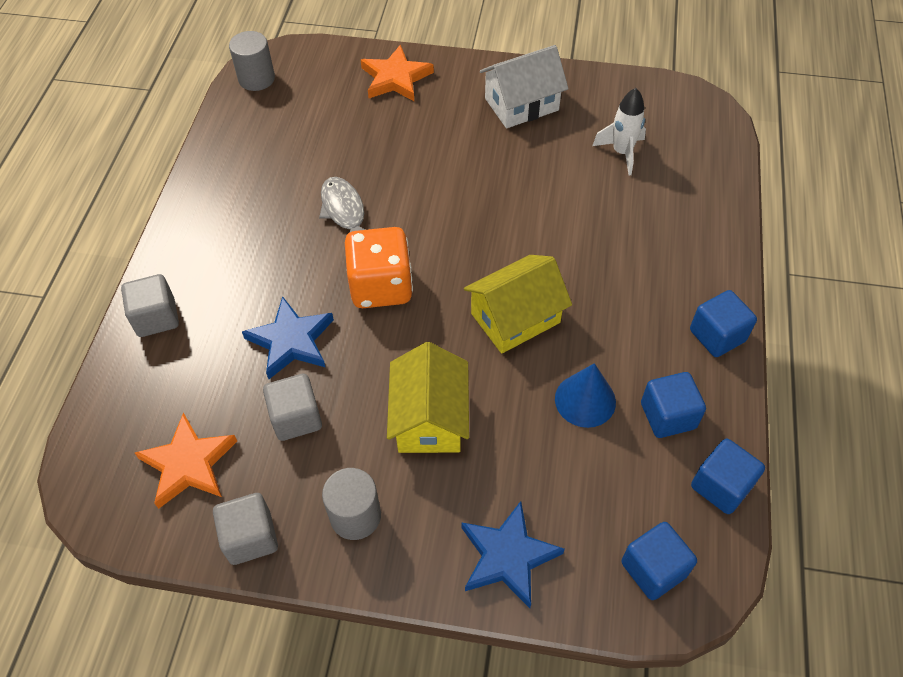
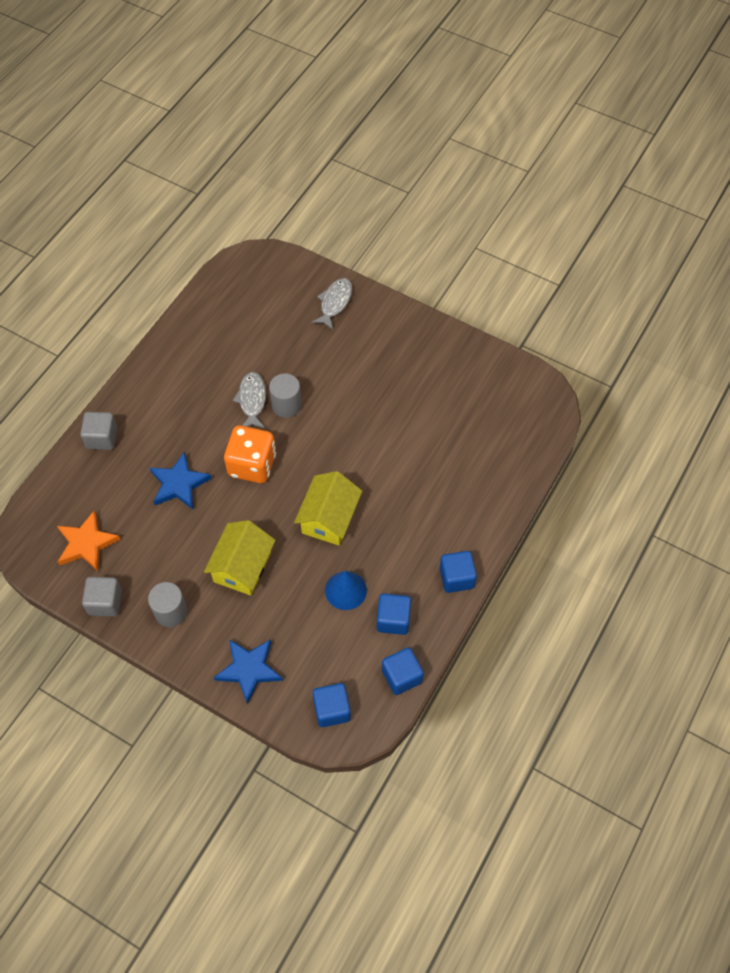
camera: 20 degrees right, 5 degrees up
(256, 79) = (236, 272): grey cylinder -> grey cylinder (286, 405)
(296, 418) = (161, 537): grey cube -> none
(395, 78) = (334, 303): orange star -> grey fish
(515, 318) = (329, 518): yellow house -> yellow house turned 60 degrees counterclockwise
(521, 104) = (415, 354): white house -> none
(622, 153) = (467, 418): white rocket -> none

